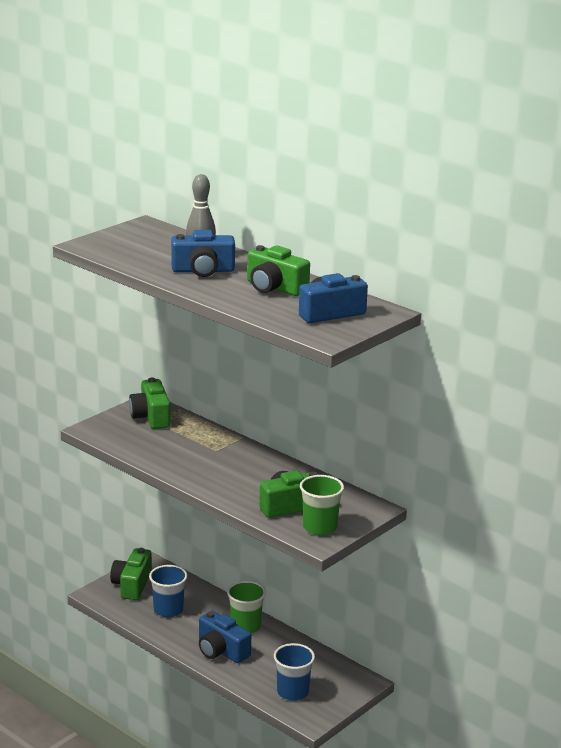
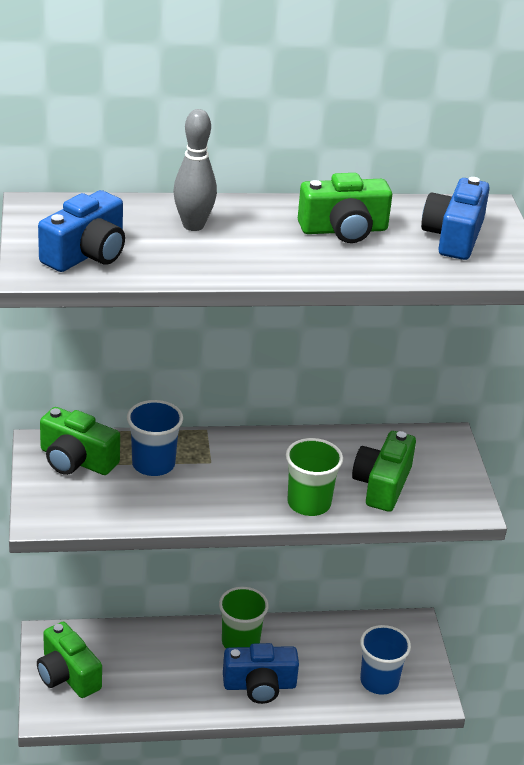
camera: 50 degrees left, 10 degrees up
(168, 610) = (145, 677): blue cup -> blue cup (153, 464)
(203, 270) = (233, 243): blue camera -> blue camera (86, 254)
(320, 527) = (445, 491): green cup -> green cup (309, 503)

